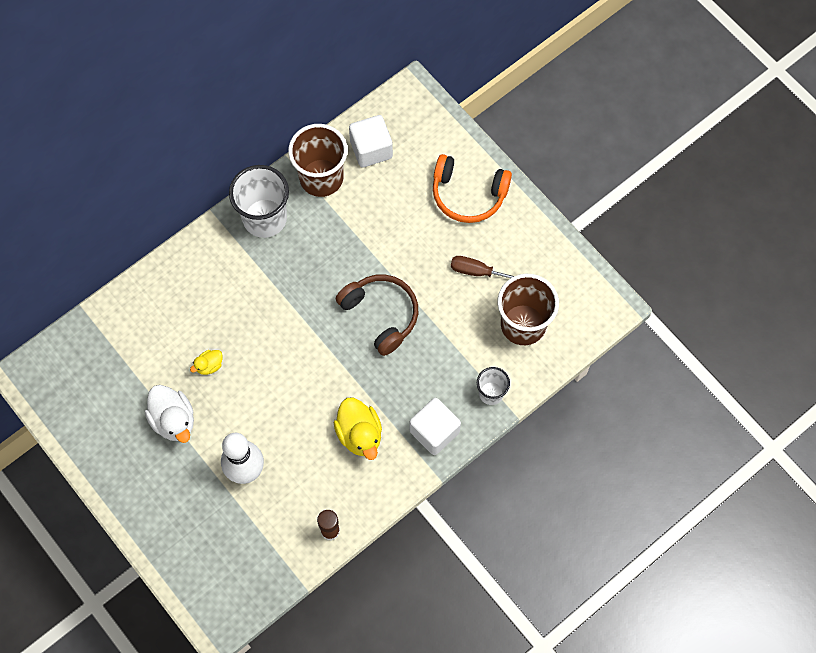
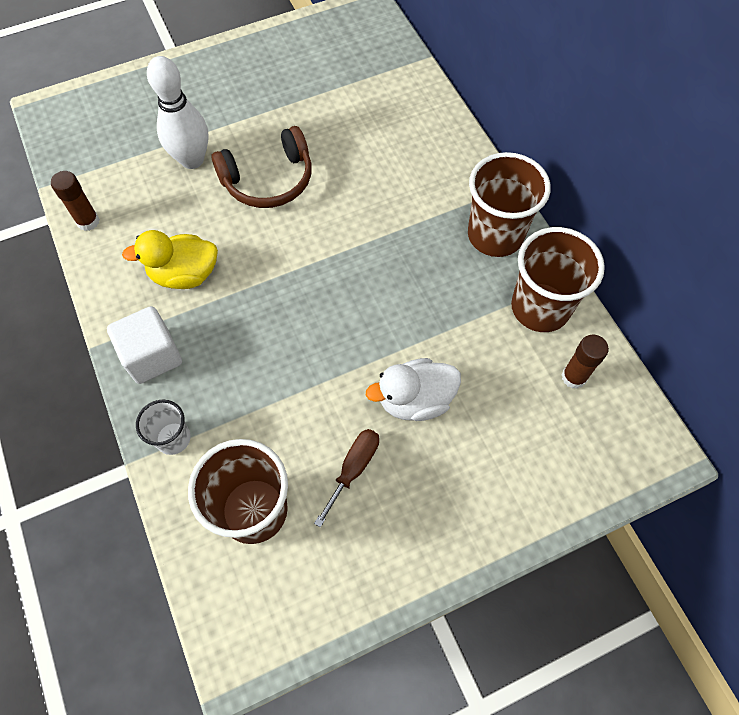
camera: 105 degrees right, 5 degrees down
(173, 420) = (274, 110): white duck -> white duck (415, 400)
(209, 365) = (324, 149): yellow duck -> none
(265, 218) = (495, 235): white cup -> brown cup
(371, 149) = (573, 377): white cube -> brown glue stick
(381, 314) = (328, 333): brown headphones -> brown headphones (269, 180)
(468, 195) = (477, 489): orange headphones -> none

